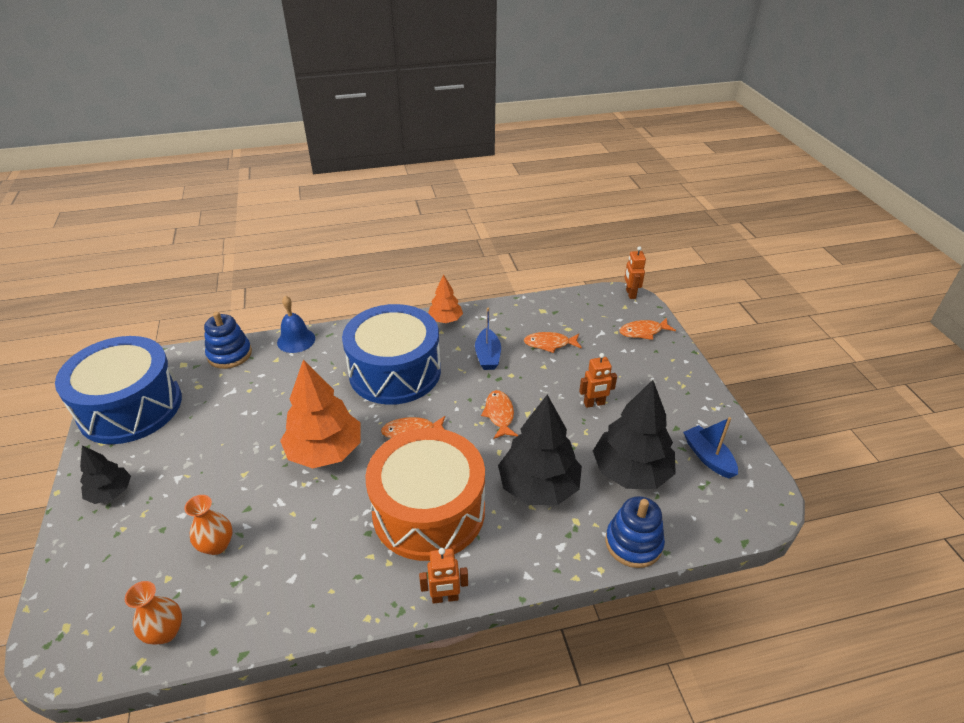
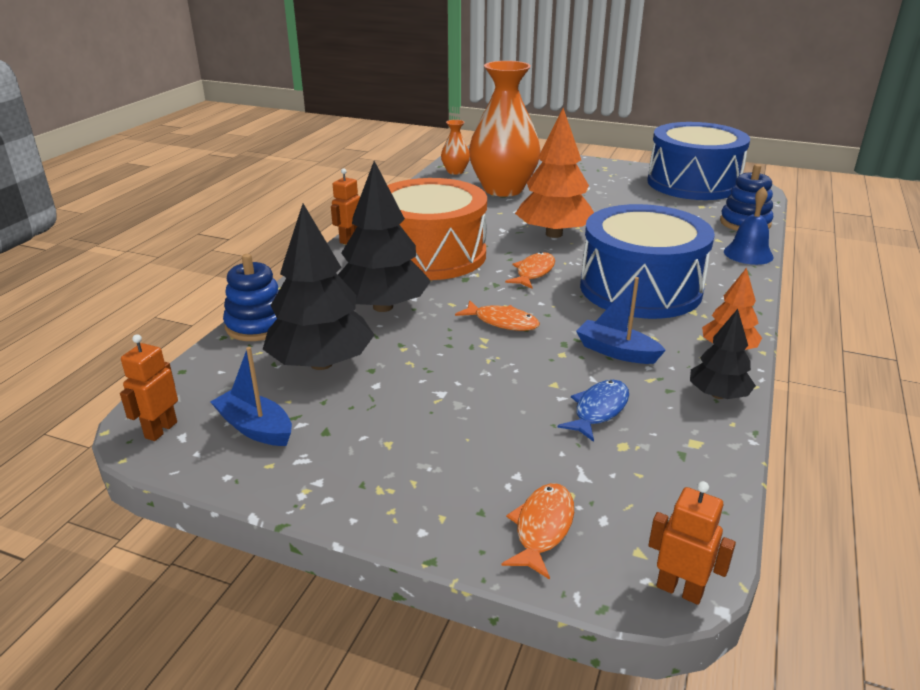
camera: 125 degrees right, 10 degrees down
(110, 492) = (595, 170): black tree -> black tree (718, 395)
(217, 545) = (503, 189): orange vase -> orange vase, size x2.27
(549, 344) = (598, 410): orange fish -> blue fish
(594, 403) = (443, 389): orange robot -> orange robot (160, 430)
(708, 457) = (255, 428): blue boat -> blue boat turned 150 degrees counterclockwise

